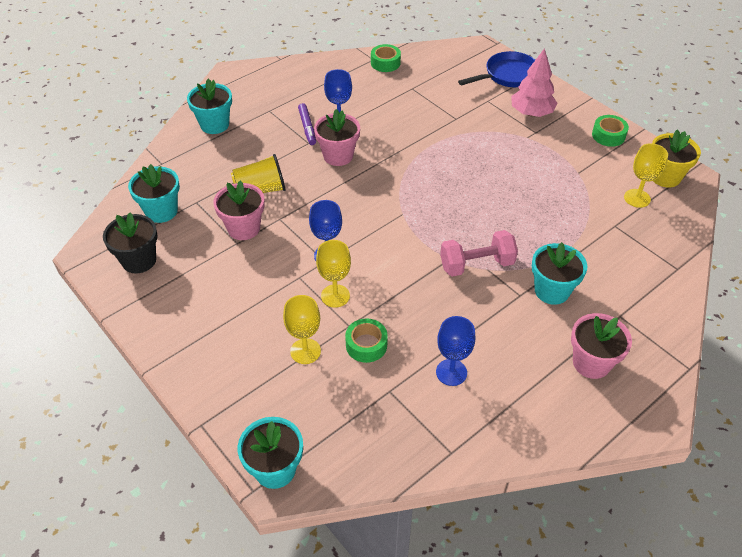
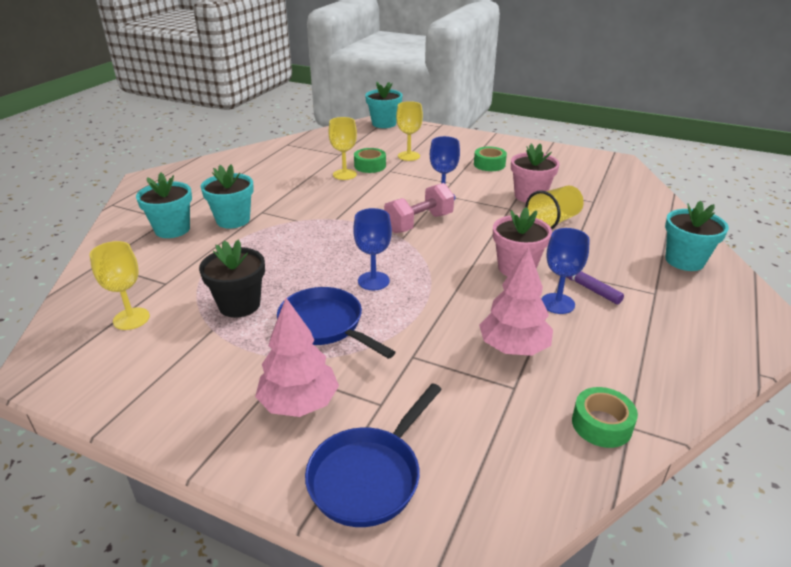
camera: 155 degrees right, 15 degrees down
(139, 260) = (577, 165): black flower pot -> black flower pot (239, 305)
(161, 211) = (610, 190): turquoise flower pot -> turquoise flower pot (172, 229)
(335, 296) = (413, 180): yellow goblet -> yellow goblet (344, 174)
(393, 106) = (513, 348): none -> pink tree
(451, 372) = (302, 168): blue goblet -> blue goblet (373, 281)
(476, 265) = (308, 220): pink dumbbell -> pink dumbbell (419, 223)
(501, 153) = (325, 325): none -> blue pan
(591, 363) = (195, 191): pink flower pot -> none
(608, 135) = (162, 400): green tape -> green tape (489, 164)
(665, 177) = (81, 358): yellow flower pot -> none

